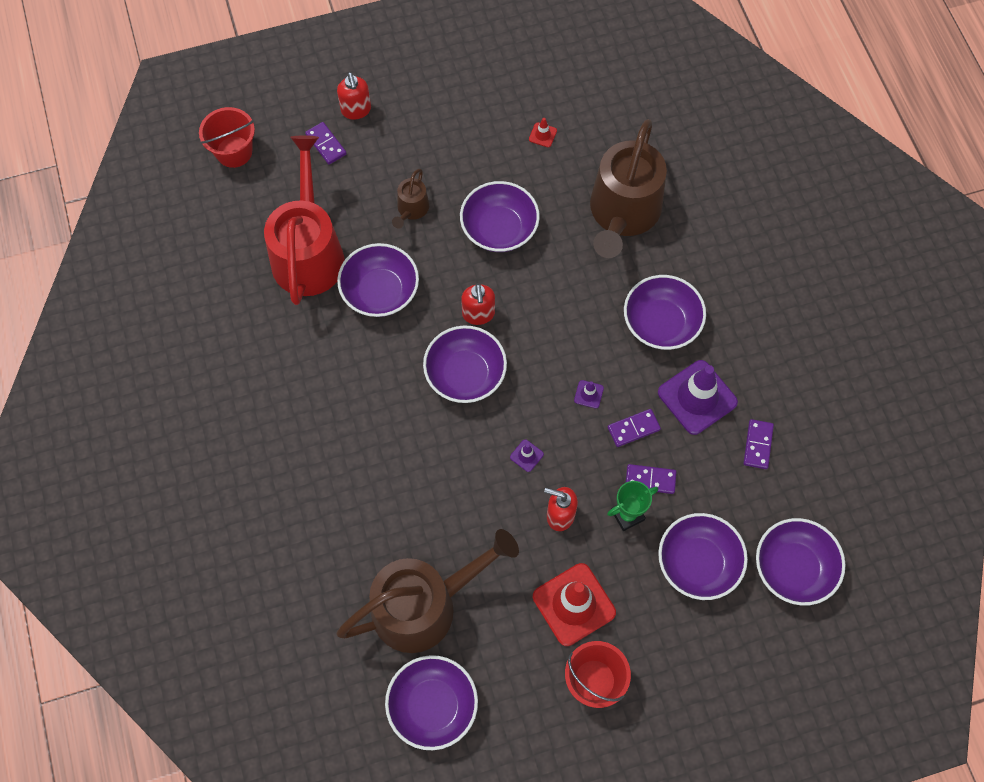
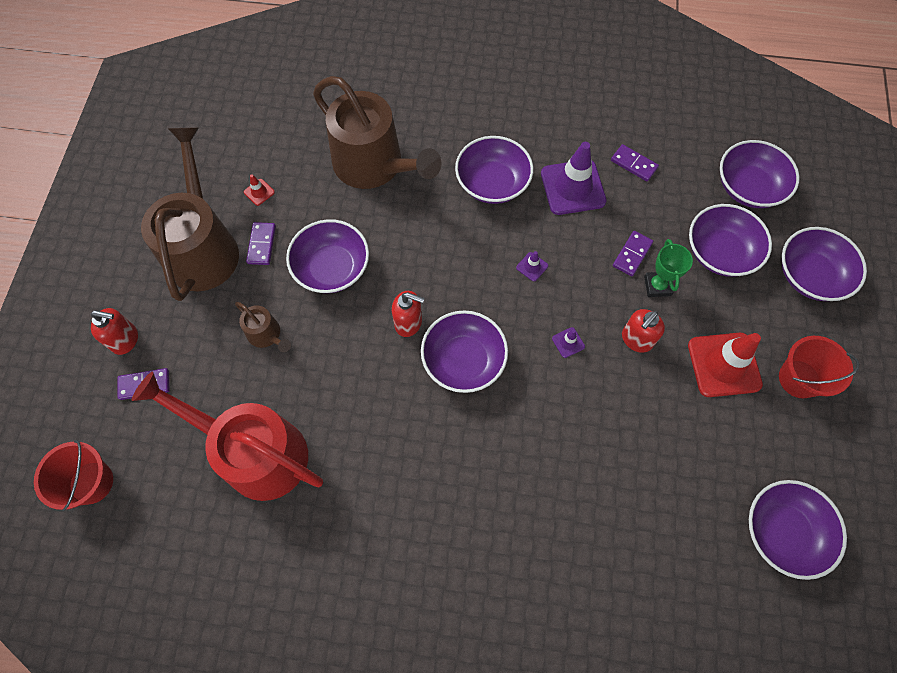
camera: 65 degrees left, 0 degrees up
(380, 291) = (337, 401): purple bowl -> purple bowl (810, 275)
(423, 606) = (680, 498): brown watering can -> brown watering can (203, 247)
(633, 428) = (580, 246): purple domino -> purple domino (261, 244)

